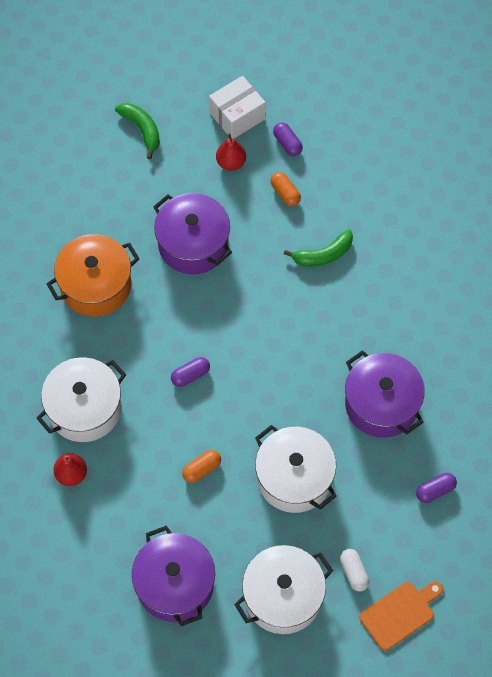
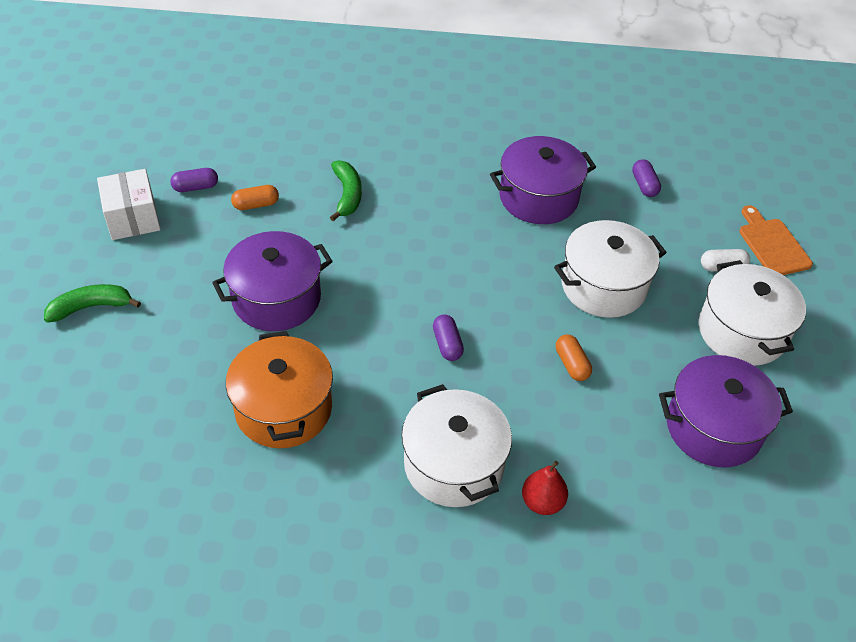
camera: 75 degrees left, 15 degrees down
(231, 162) = (189, 238): red pear -> none

